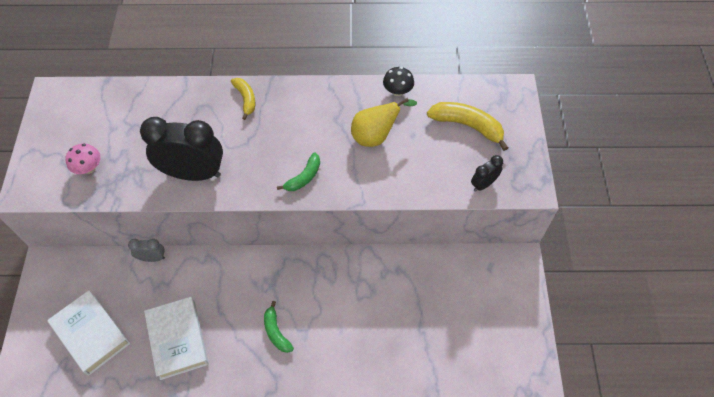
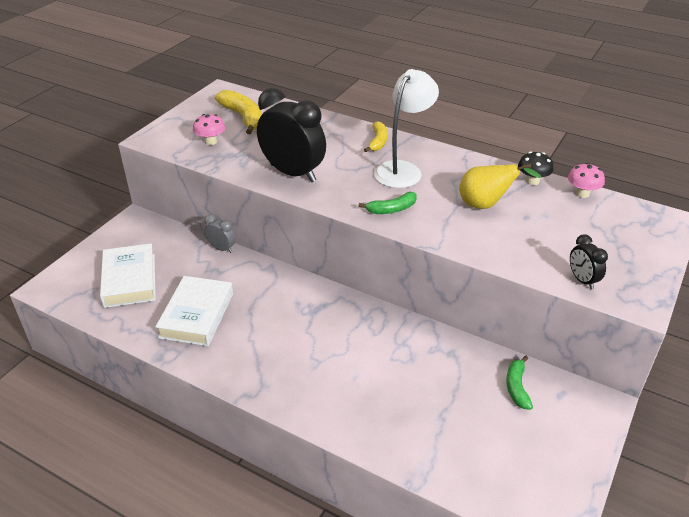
camera: 30 degrees right, 20 degrees down
(276, 332) = (290, 349): green banana -> green banana (517, 387)
(287, 125) = (403, 170): none -> white lamp
(441, 89) = (582, 193): none -> pink mushroom
(467, 126) = (594, 230): yellow banana -> yellow banana (243, 117)
(483, 184) = (582, 280): black clock -> black clock turned 105 degrees counterclockwise

